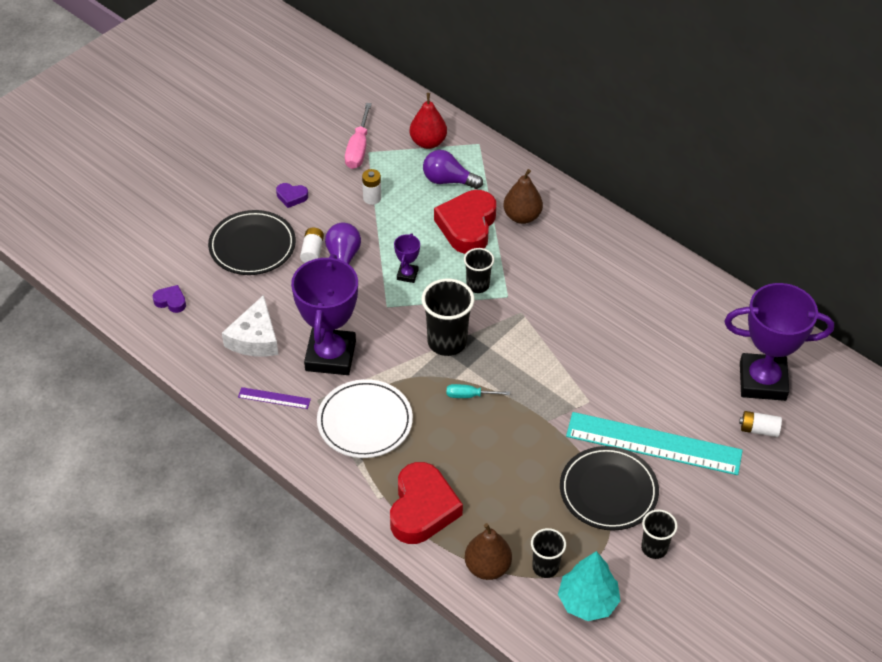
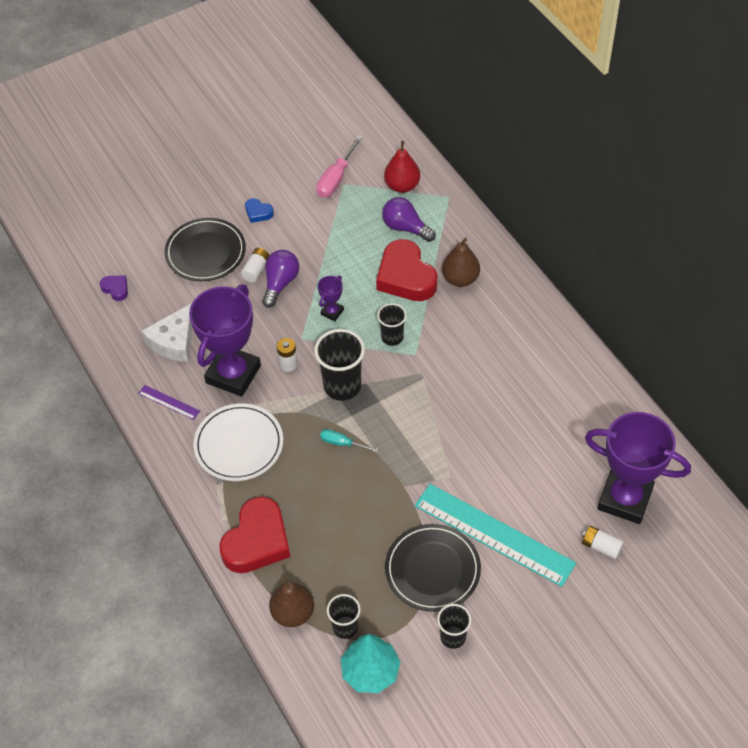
camera: 20 degrees right, 5 degrees up
(291, 197) = (258, 213): purple heart -> blue heart
(372, 198) = (329, 230): white battery -> white battery (288, 364)
(467, 226) = (406, 277): red heart -> red heart turned 60 degrees counterclockwise

